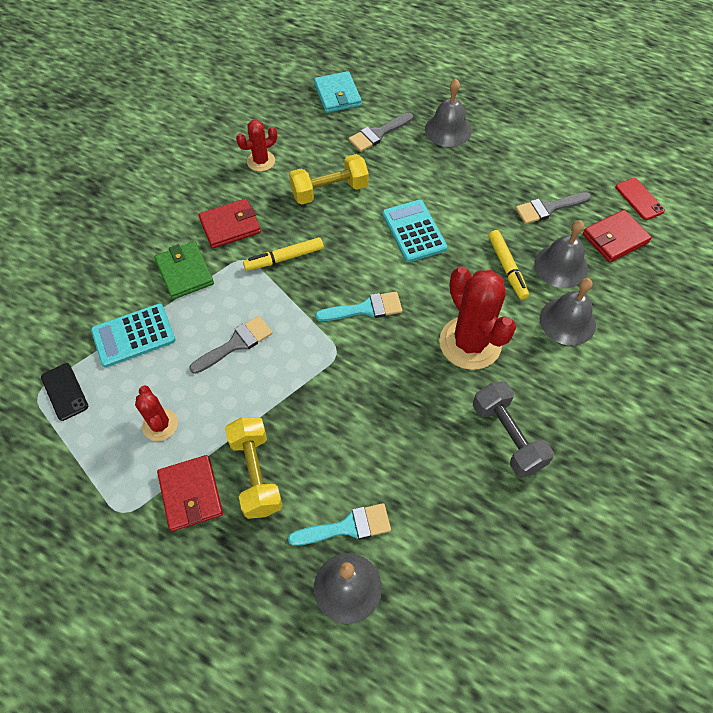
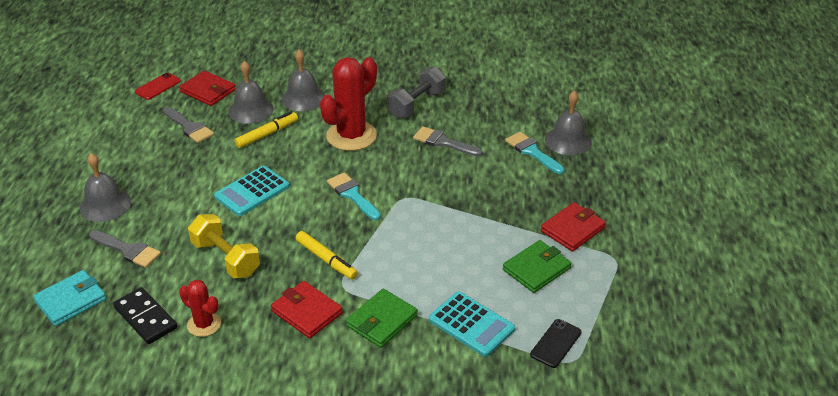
camera: 115 degrees left, 20 degrees down
(160, 425) = (536, 269): red cactus -> green wallet
(236, 344) = (434, 255): grey brush -> grey brush (443, 142)
(256, 474) = (532, 203): yellow dumbbell -> none
(291, 131) = (145, 318): none -> black domino

